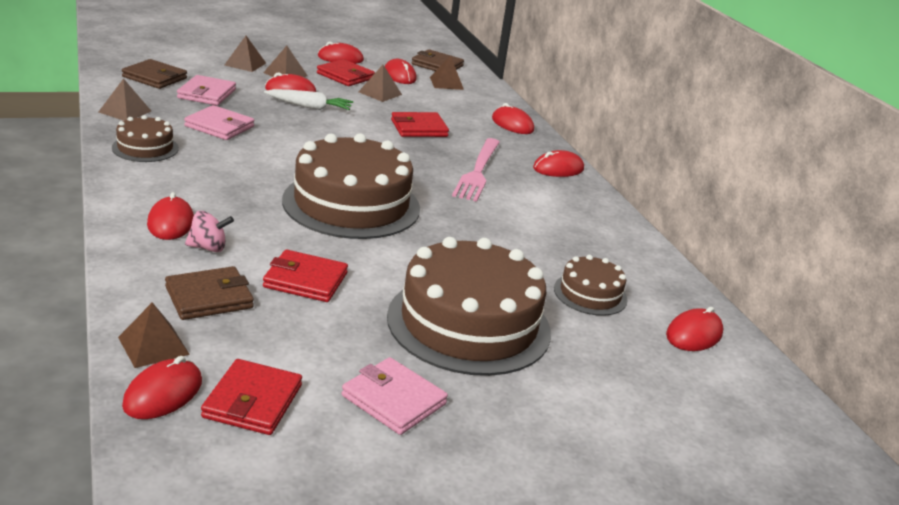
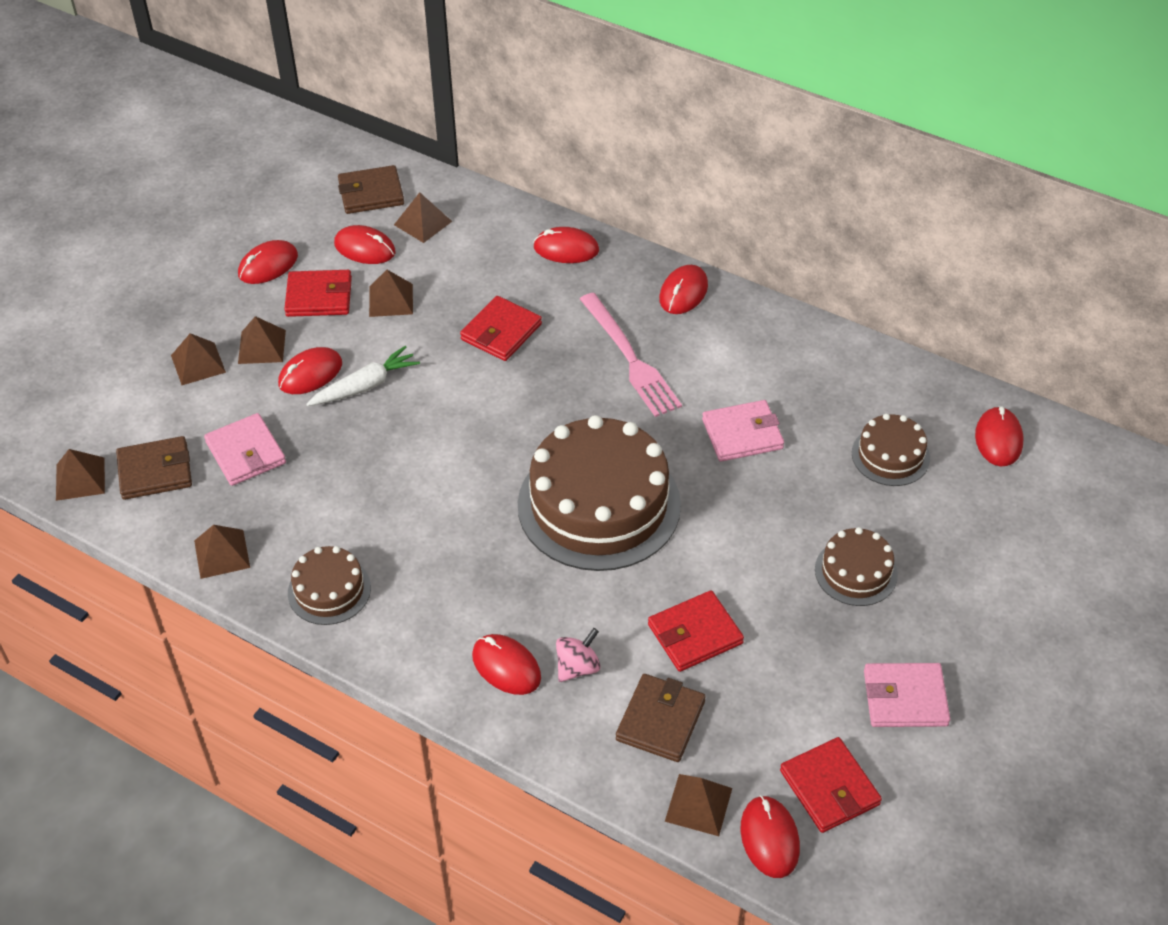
camera: 35 degrees left, 20 degrees up
(119, 63) = (80, 478): none -> brown pyramid
(219, 126) = (338, 495): pink wallet -> pink wallet (742, 434)
(469, 323) = (856, 572): brown cake -> brown cake, size x0.49

